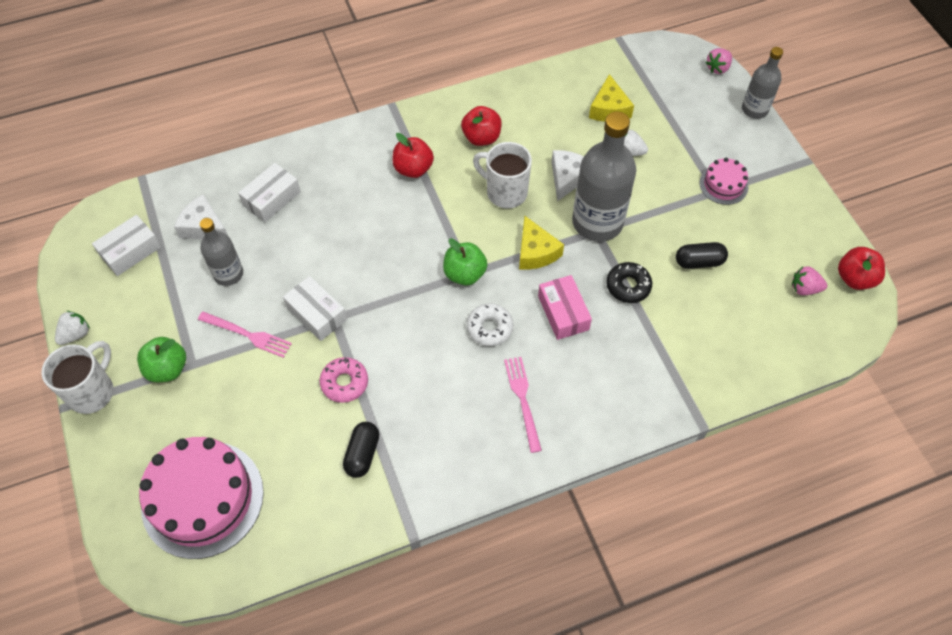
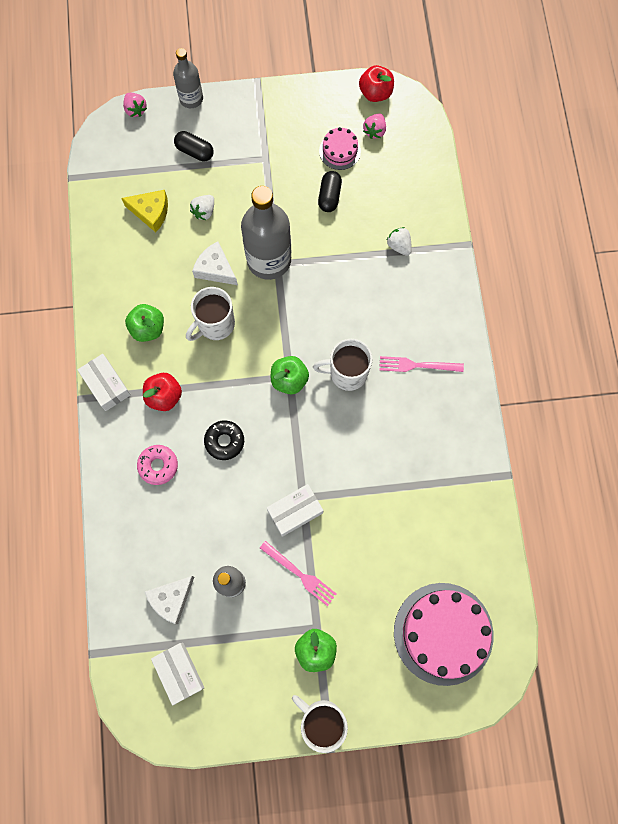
camera: 75 degrees left, 15 degrees up
(76, 334) = (257, 732): white strawberry -> white strawberry (399, 246)
(248, 335) = (300, 574): pink fork -> pink fork turned 90 degrees clockwise
(271, 198) = (158, 530): white box -> white box (106, 385)
(344, 383) = (367, 500): pink donut -> pink donut (158, 466)
(362, 454) = (434, 499): black capsule -> black capsule (195, 151)
(481, 137) = (148, 328): red apple -> green apple
(489, 328) = (347, 373): white donut -> white mug
(536, 252) = (284, 317): yellow cheese -> none
(563, 313) = (348, 313): pink box -> none
(628, 286) = (337, 256): black donut -> black donut (224, 441)
(723, 185) = (261, 151): pink cake -> pink cake (339, 151)

